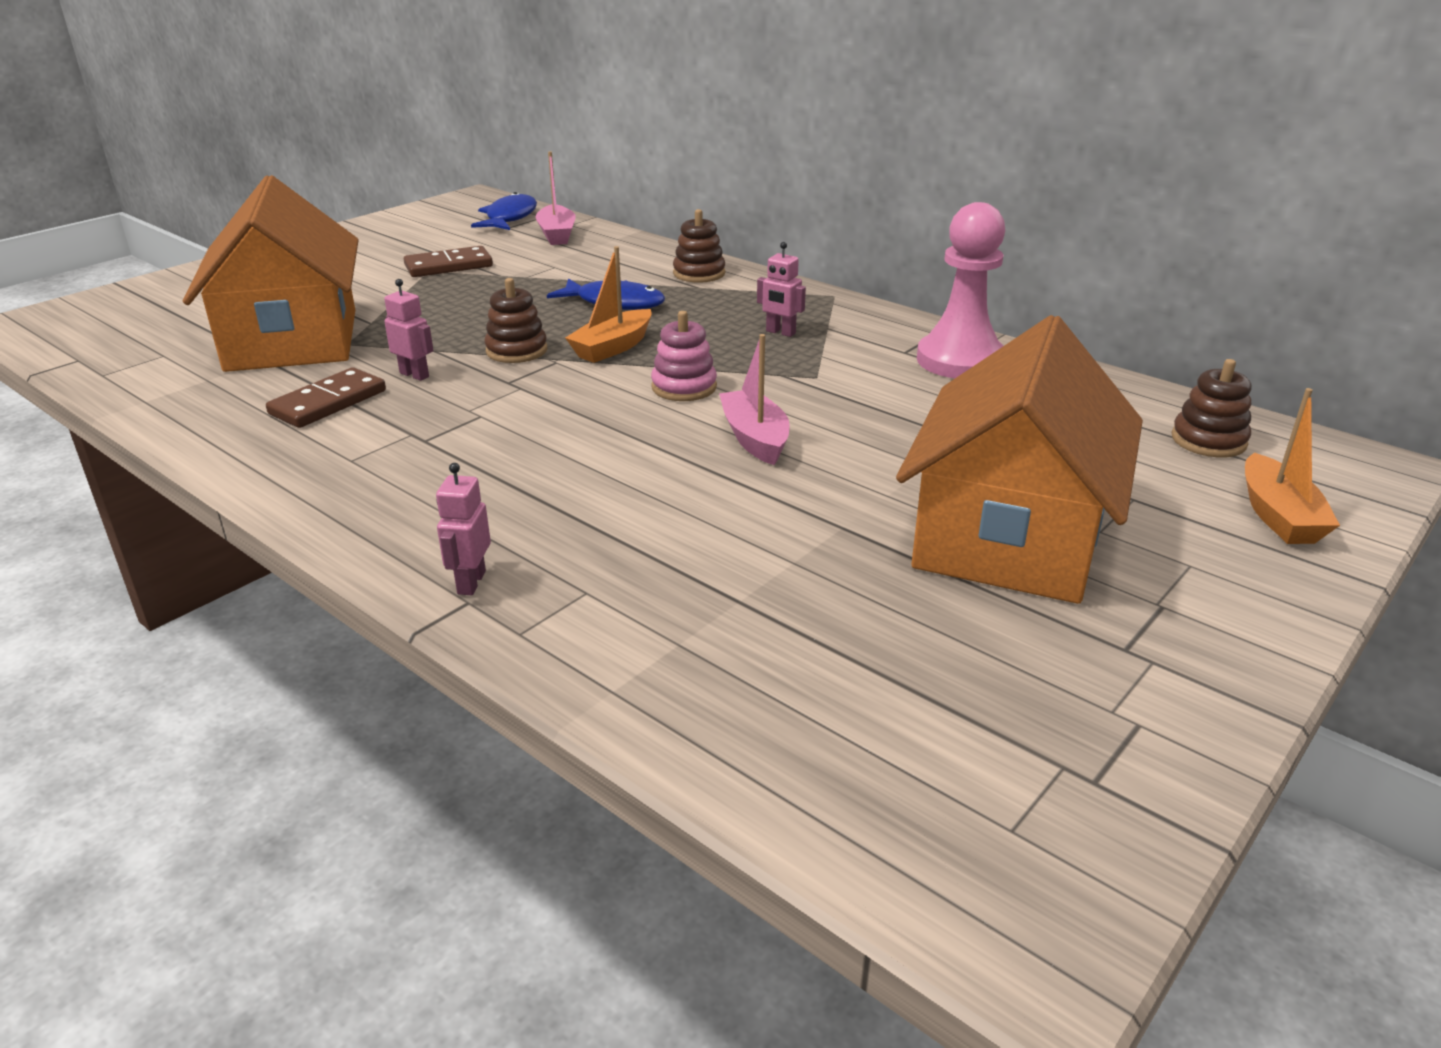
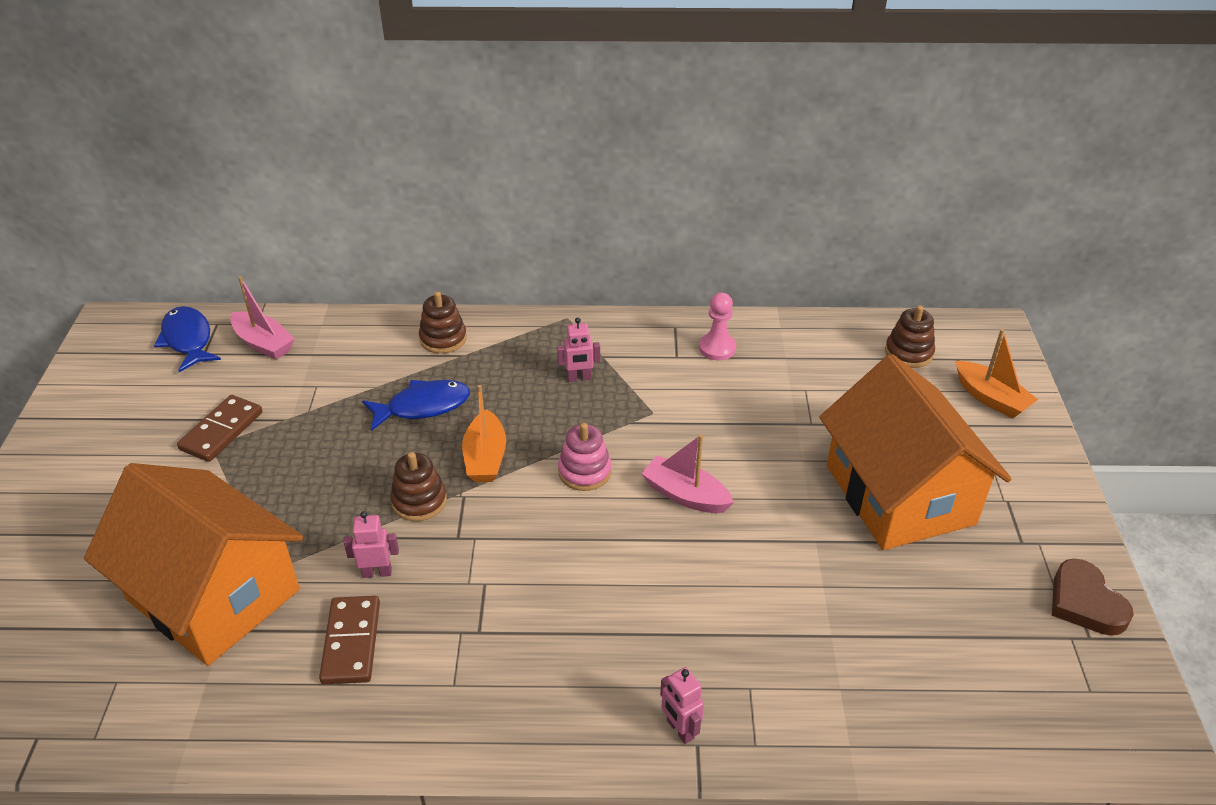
camera: 40 degrees left, 10 degrees up
(960, 360) = (717, 348): pink pawn -> pink pawn, size x0.56
(1140, 746) = (1085, 602): none -> brown heart

